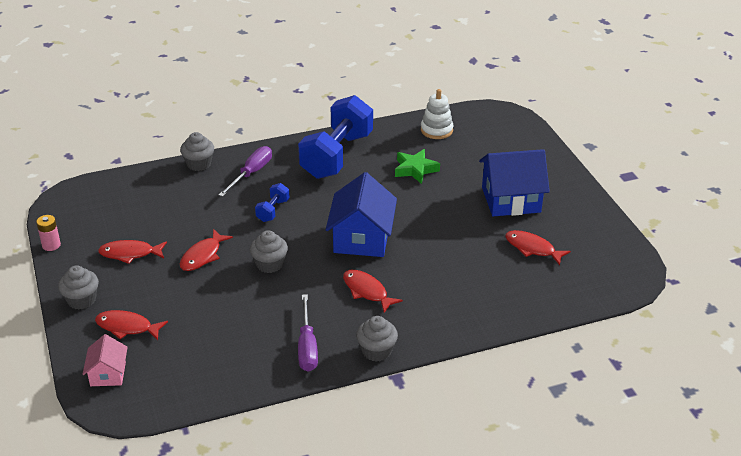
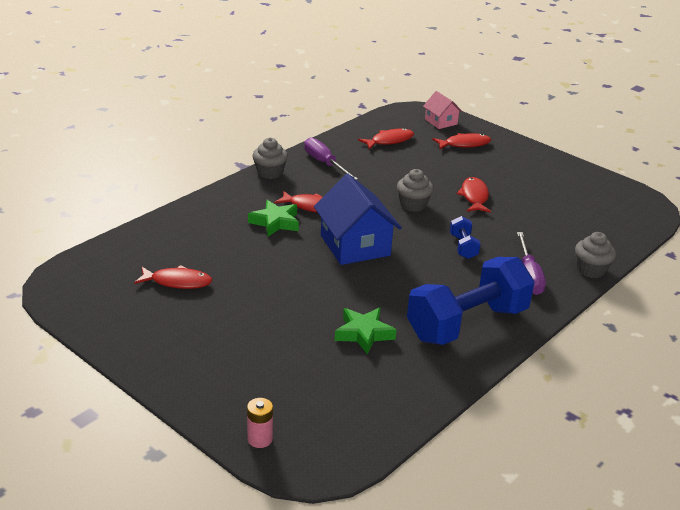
camera: 150 degrees right, 5 degrees down
(51, 245) = (598, 174): pink battery -> pink battery (260, 439)
(81, 300) = (518, 150): grey cupcake -> none
(130, 253) = (532, 183): red fish -> red fish (389, 141)
(337, 155) = (467, 323): blue dumbbell -> blue dumbbell turned 60 degrees clockwise
(414, 283) = (275, 222): none -> green star
(436, 130) = (383, 401): white stacking toy -> none
(511, 200) = (227, 329): blue house -> none

